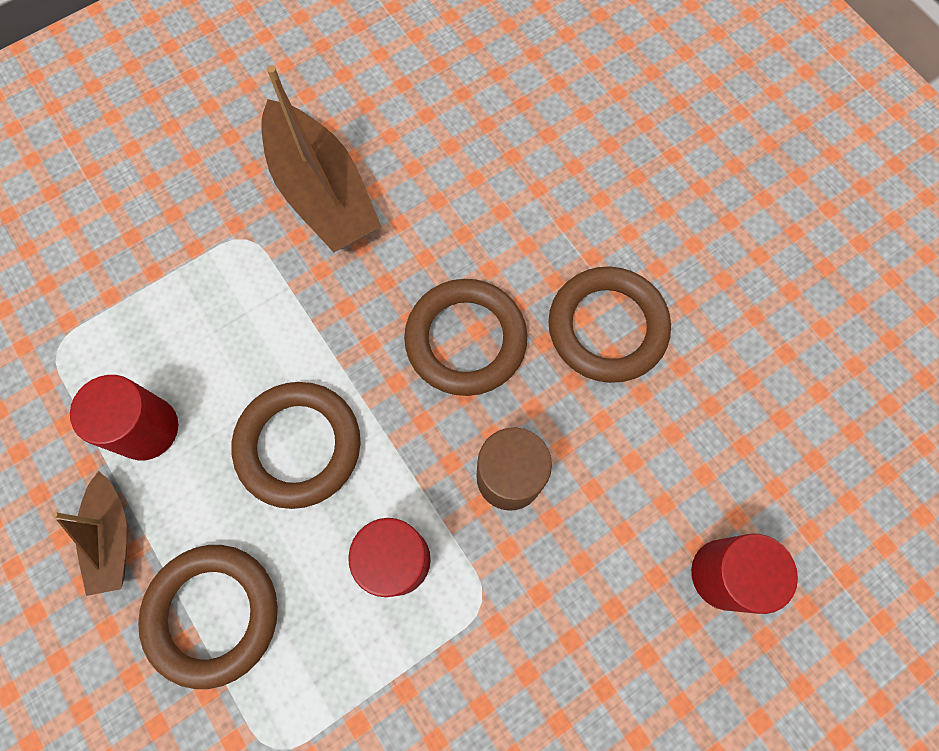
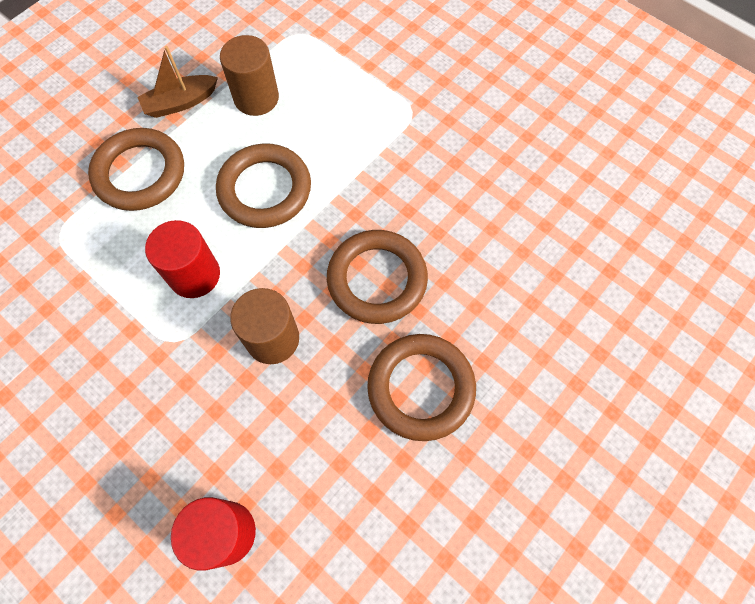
camera: 75 degrees right, 5 degrees down
(146, 428) = (256, 98): red cylinder -> brown cylinder
(322, 192) = (468, 148): brown boat -> none

